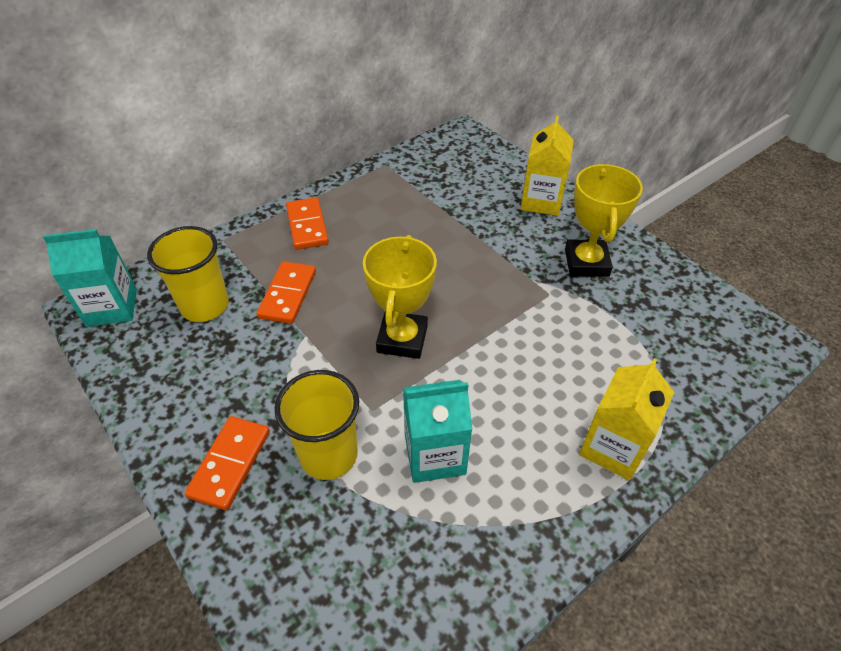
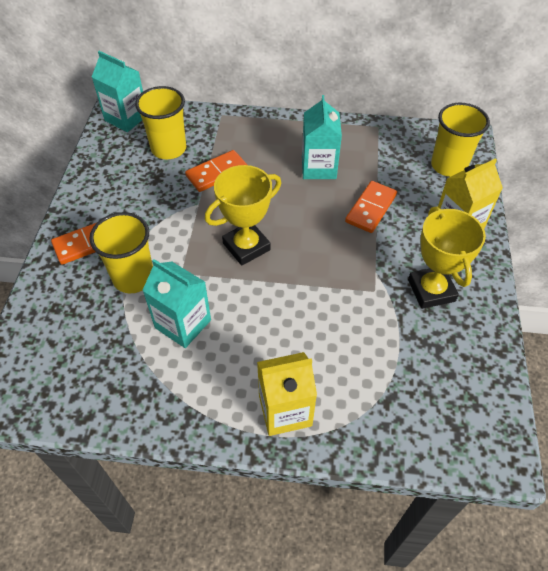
camera: 45 degrees right, 5 degrees up
(307, 226) = (277, 137): orange domino -> orange domino (370, 208)
(378, 228) = (318, 167): none -> turquoise carton
(478, 162) = (448, 166): none -> yellow cup
(586, 263) = (431, 290): yellow trophy -> yellow trophy turned 60 degrees counterclockwise

